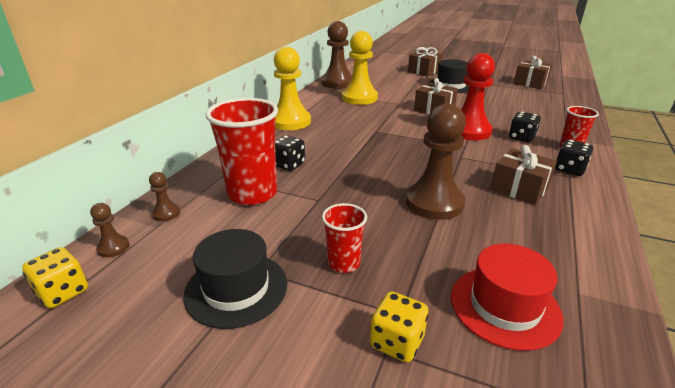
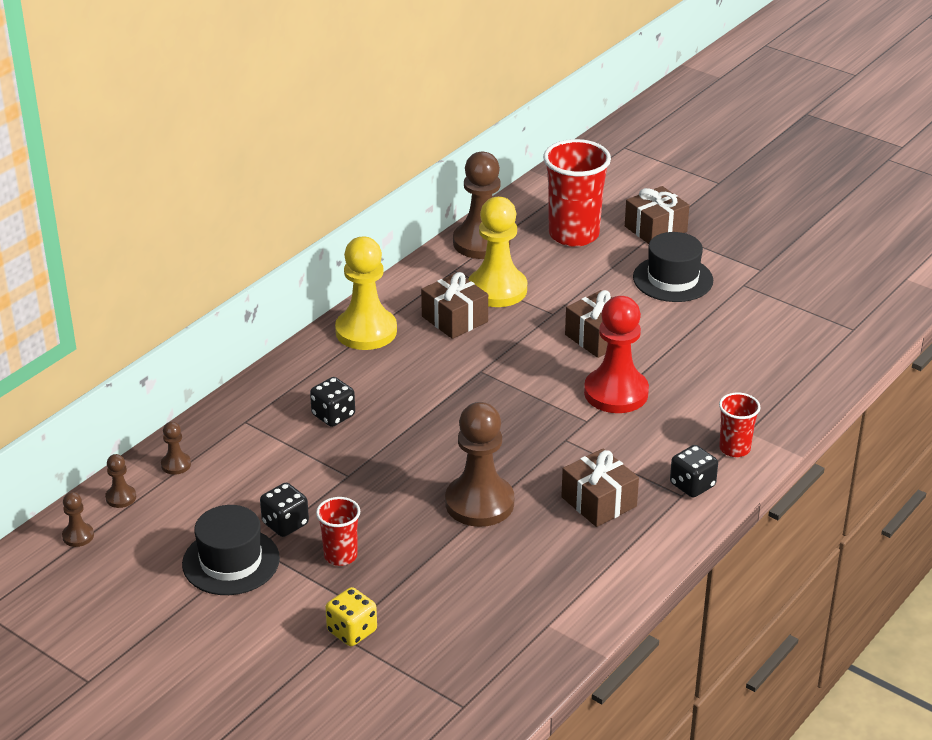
camera: 15 degrees right, 5 degrees up
(63, 292) = (78, 536): yellow dice -> brown pawn
(252, 193) = (276, 453): red cup -> red cup (573, 234)
(504, 306) = (466, 623): red hat -> none
(521, 138) = (682, 419): black dice -> black dice (285, 524)
(530, 83) = (821, 293): brown gift -> brown gift (454, 319)

